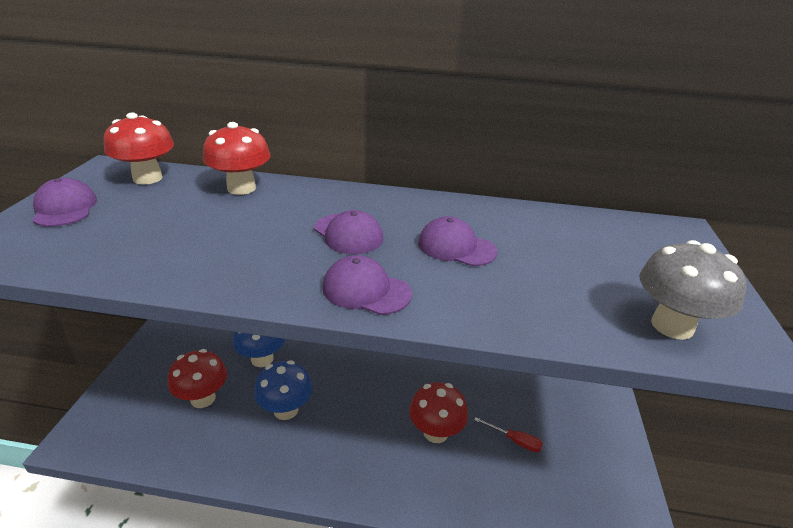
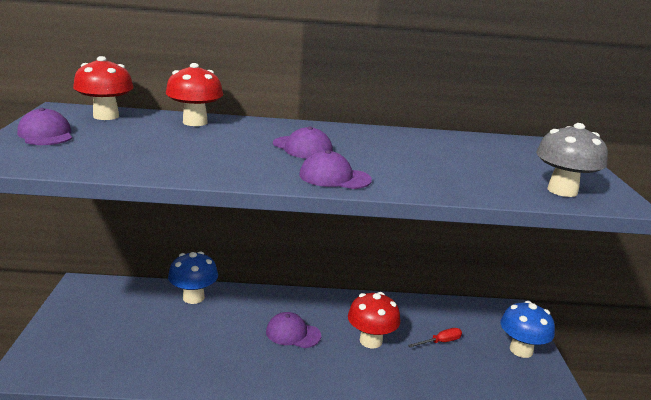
camera: 10 degrees left, 10 degrees down
(203, 398) = (145, 330): red mushroom -> none
(286, 410) = (229, 334): blue mushroom -> blue mushroom (521, 350)
(456, 247) = (392, 154): purple cap -> purple cap (293, 333)
(515, 441) = (440, 342): red screwdriver -> red screwdriver turned 45 degrees counterclockwise

